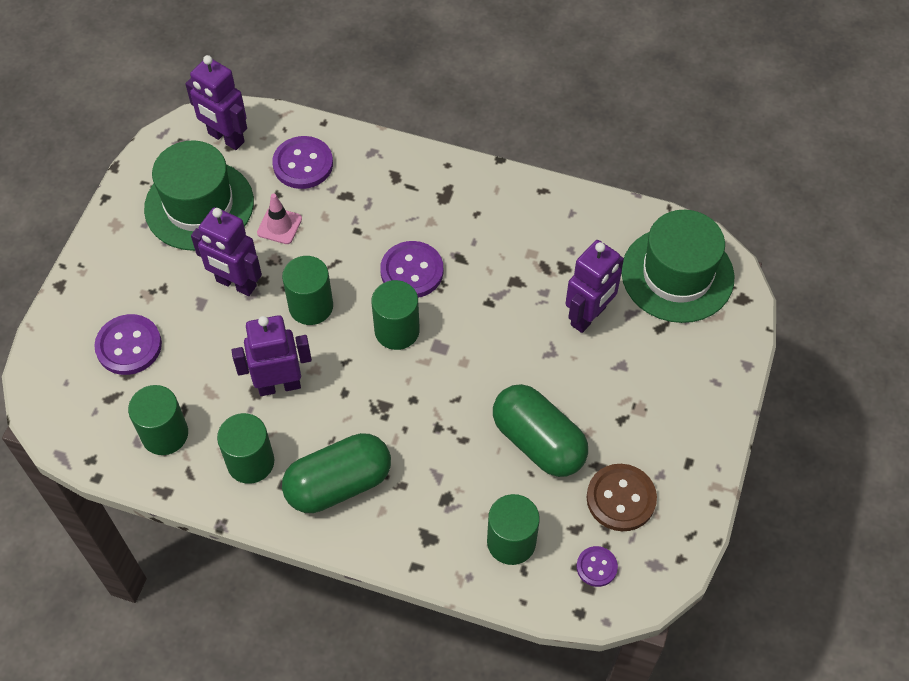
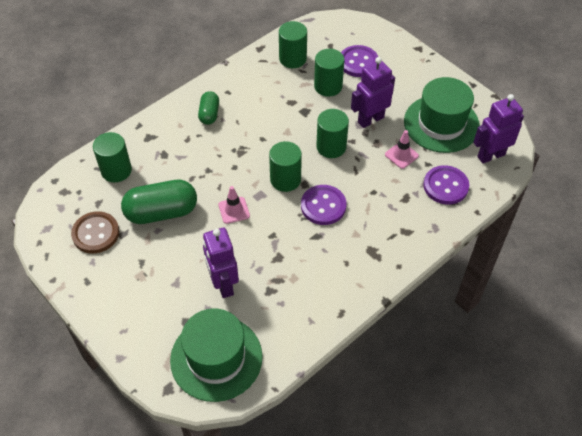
camera: 120 degrees right, 5 degrees down
(250, 462) = (250, 85): green cylinder -> green cylinder (328, 86)
(279, 385) = (288, 113): purple robot -> none
(339, 484) = (209, 114): green capsule -> green capsule, size x0.56
(481, 362) = (234, 210): none -> pink traffic cone
(596, 567) = (70, 200): purple button -> none

